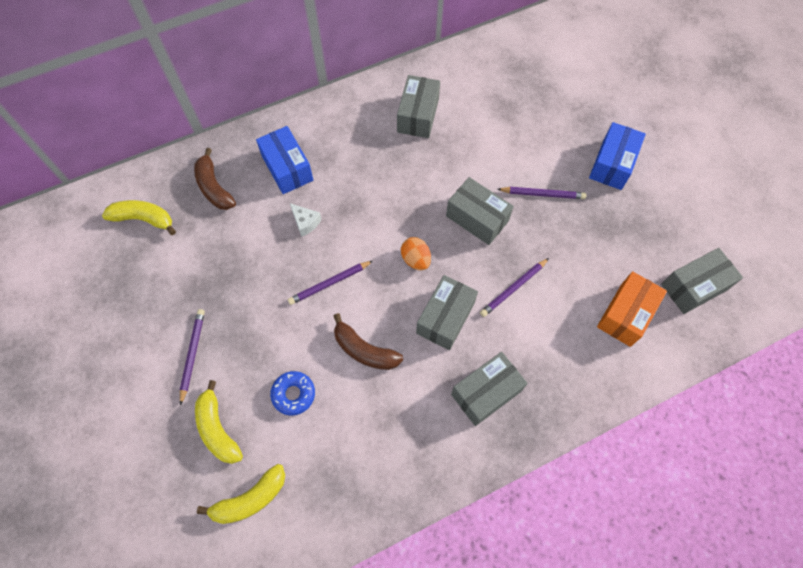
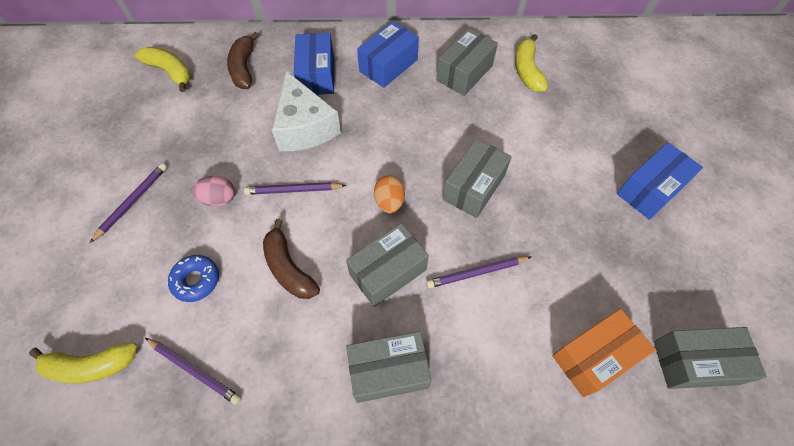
camera: 25 degrees right, 5 degrees down
(217, 429) = (108, 281): yellow banana -> yellow banana (527, 70)
(269, 319) = (218, 199): none -> pink egg
(305, 222) = (304, 127): white cheese -> white cheese, size x2.22
(347, 133) = (388, 65): none -> blue box
(477, 218) = (473, 187): grey box -> grey box turned 60 degrees clockwise
(542, 194) = (556, 190): purple pencil -> purple pencil (195, 370)

